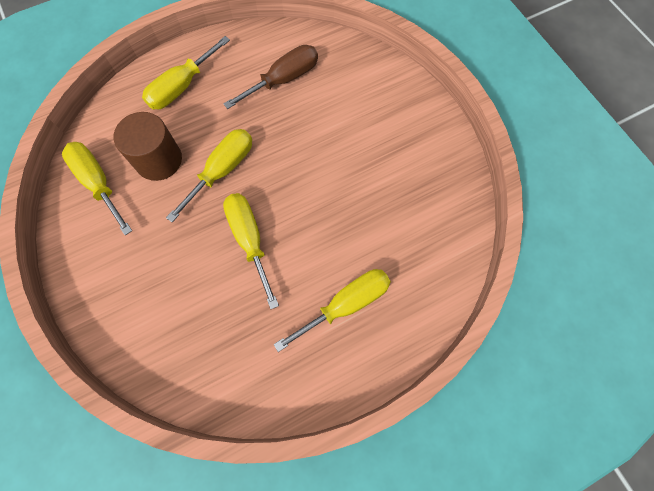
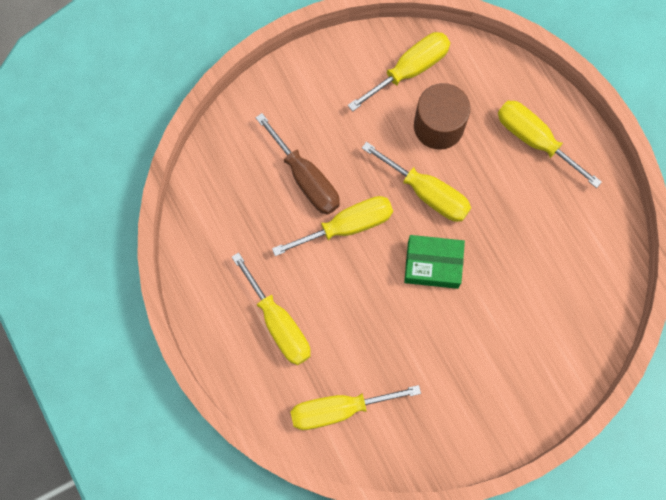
camera: 90 degrees right, 5 degrees up
(284, 80) = (550, 254): brown screwdriver -> brown screwdriver (306, 178)
(290, 167) = (433, 264): none -> green box
(426, 248) = (338, 409): none -> yellow screwdriver

